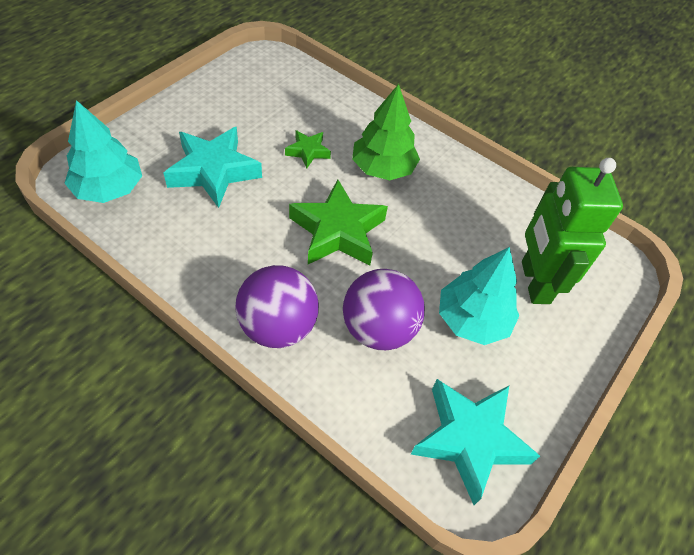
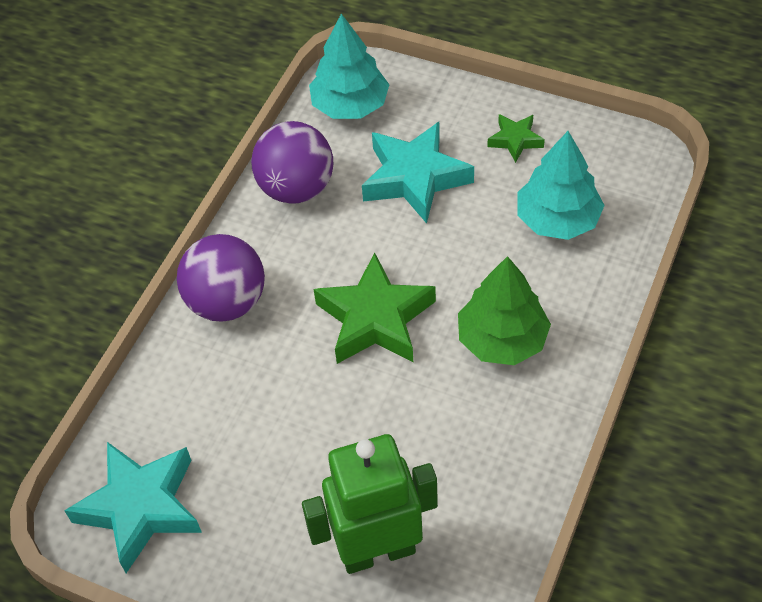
camera: 85 degrees right, 0 degrees up
(308, 151) = (492, 253): green star -> green star (515, 140)
(378, 329) = (252, 392): purple ball -> purple ball (296, 188)
(472, 319) = (295, 486): turquoise tree -> turquoise tree (557, 219)

